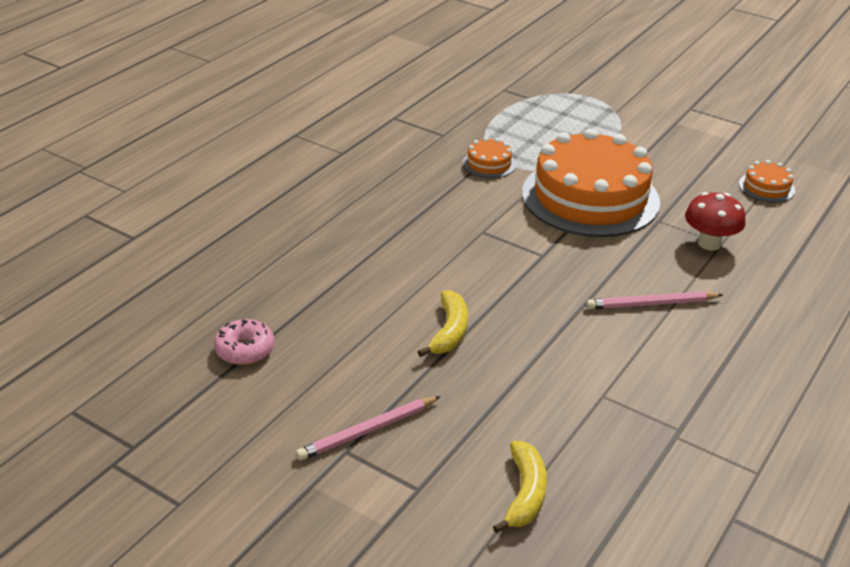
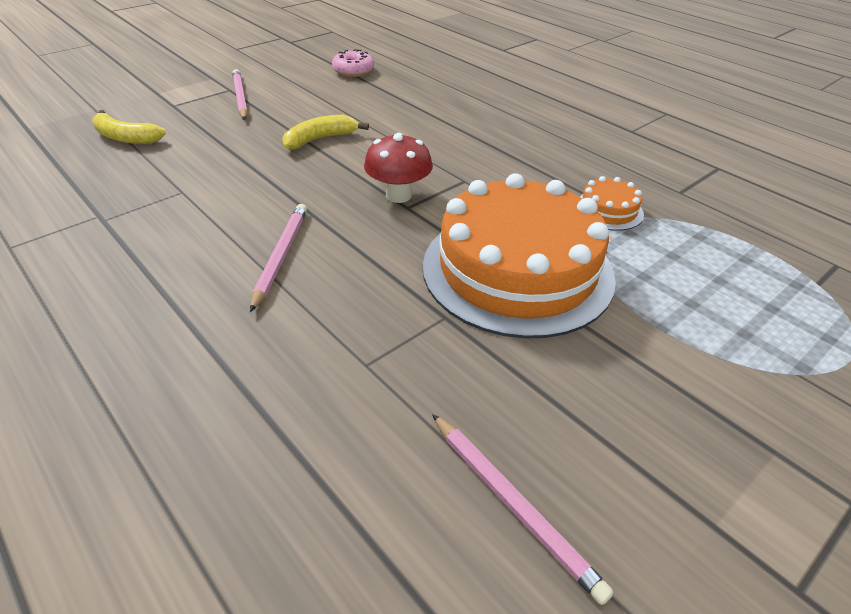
camera: 105 degrees right, 5 degrees up
(449, 331) = (320, 139): yellow banana -> yellow banana turned 120 degrees clockwise
(709, 243) = (370, 349): red mushroom -> red mushroom (398, 195)
(766, 187) = (512, 504): orange cake -> pink pencil

